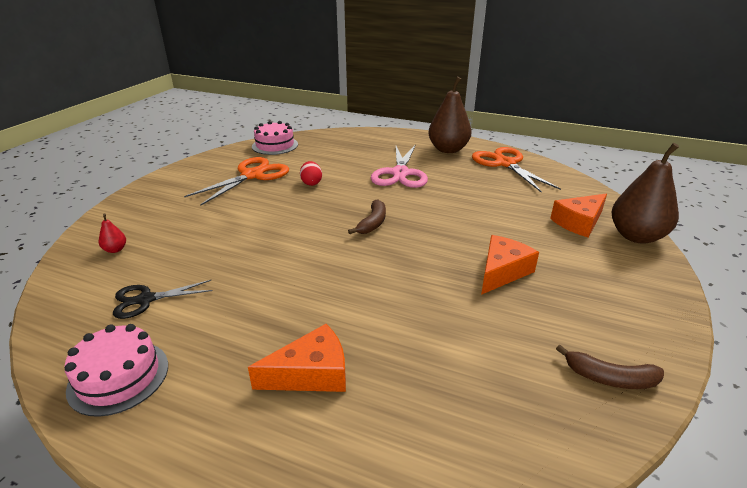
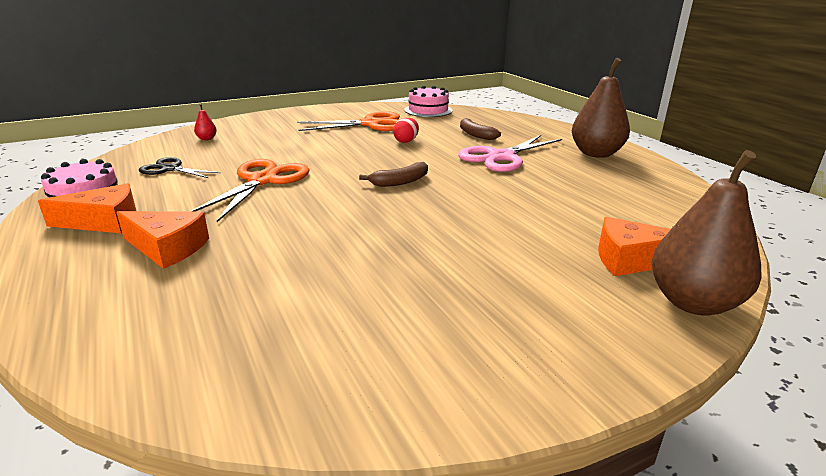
camera: 40 degrees right, 5 degrees down
(502, 271) = (444, 259): orange cheese -> orange cheese (104, 221)
(505, 164) = (644, 183): orange scissors -> orange scissors (262, 181)
(609, 378) = (369, 386): brown banana -> brown banana (475, 134)

